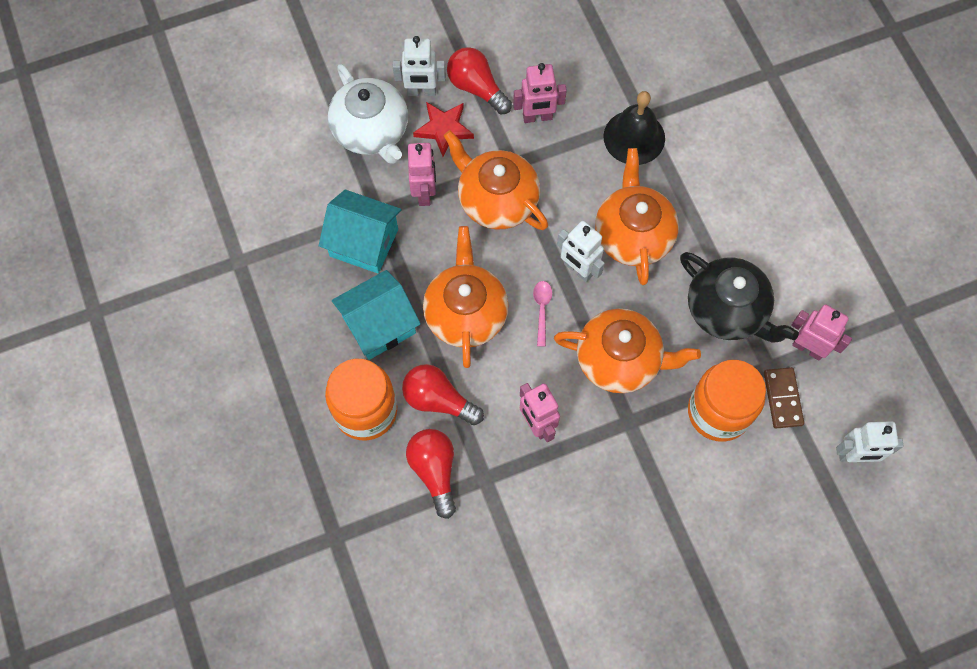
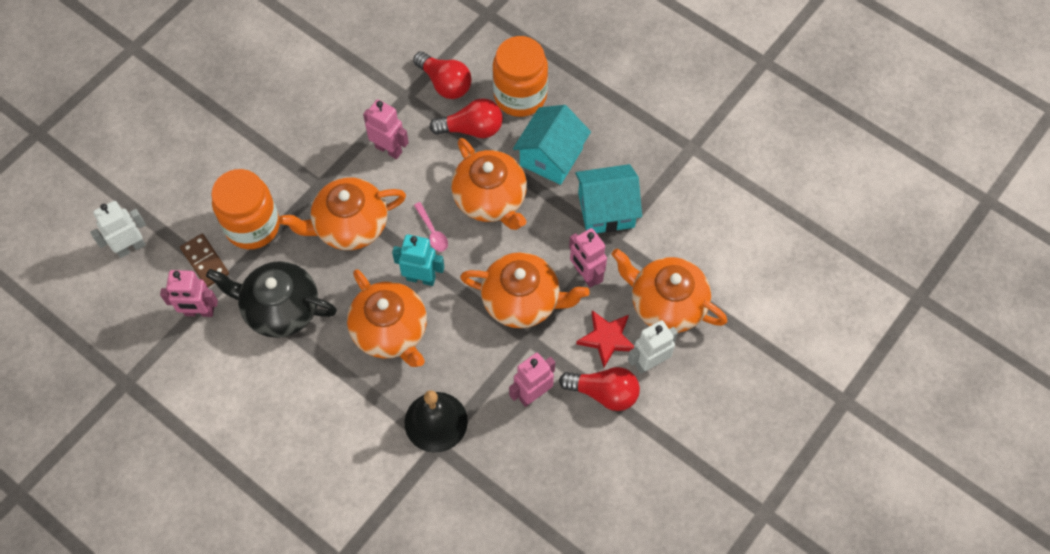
camera: 150 degrees right, 5 degrees down
(371, 131) = (666, 304): white teapot -> orange teapot
(578, 269) = (421, 278): white robot -> turquoise robot

